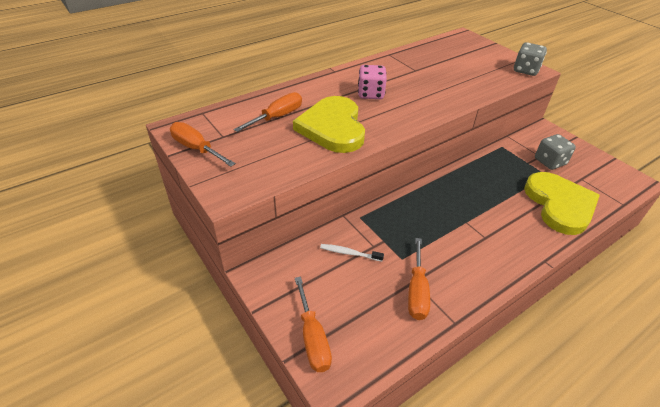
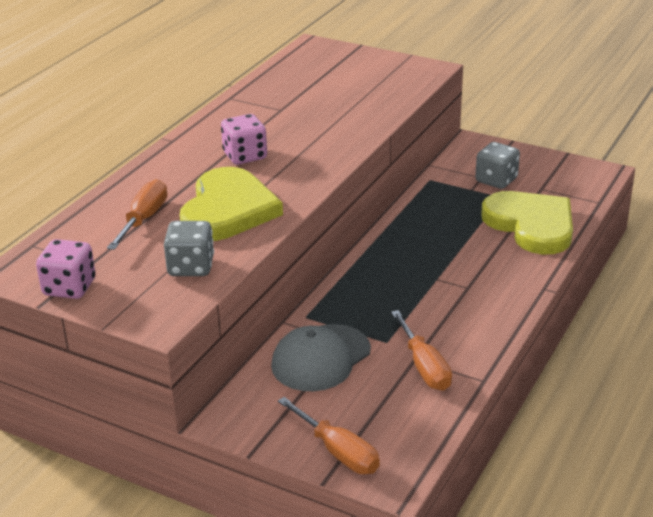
camera: 25 degrees left, 10 degrees down
(196, 148) = (69, 288): orange screwdriver -> pink dice
(333, 127) = (228, 210): yellow heart -> yellow heart turned 135 degrees counterclockwise
(349, 253) = (321, 358): white toothbrush -> grey cap
(525, 70) = (420, 72): grey dice -> grey dice (191, 267)

